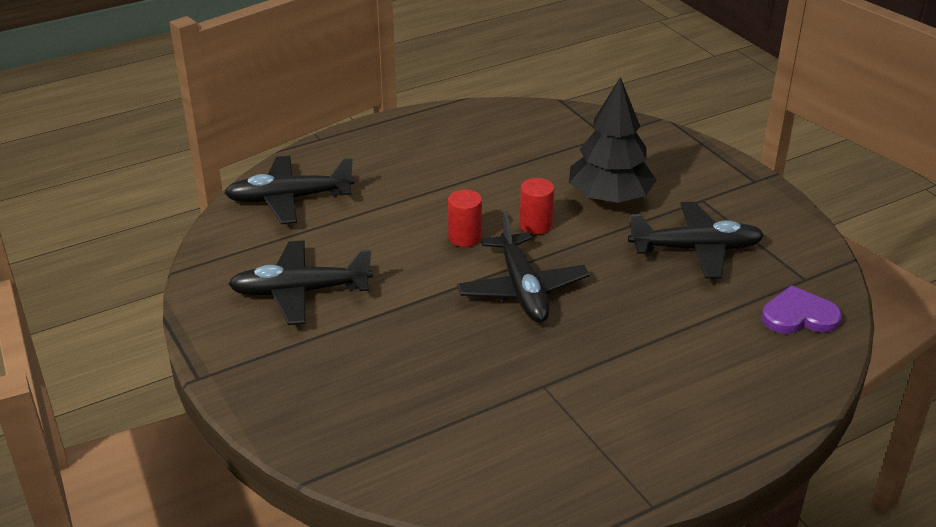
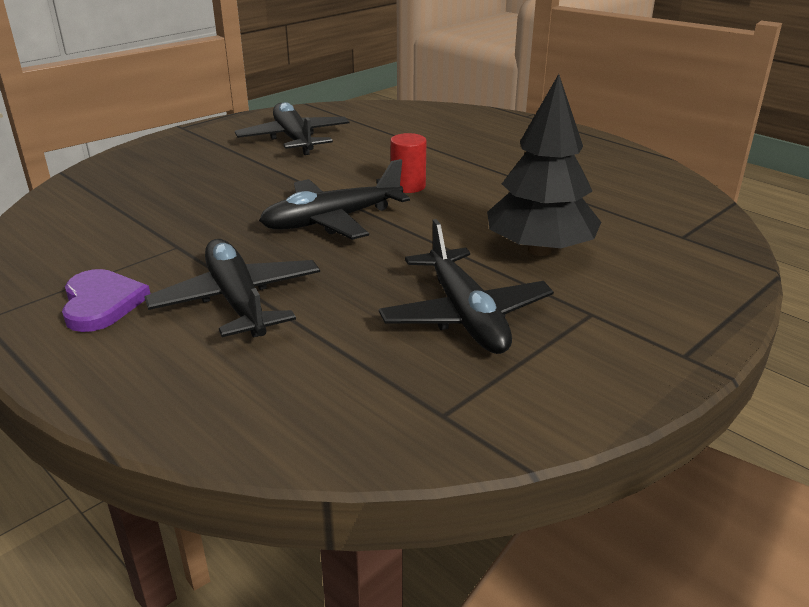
camera: 75 degrees right, 5 degrees down
(289, 199) = (423, 119): black plane -> black plane (237, 301)
(535, 225) = (452, 215): red cylinder -> none
(799, 316) = (345, 410): purple heart -> purple heart (101, 303)

